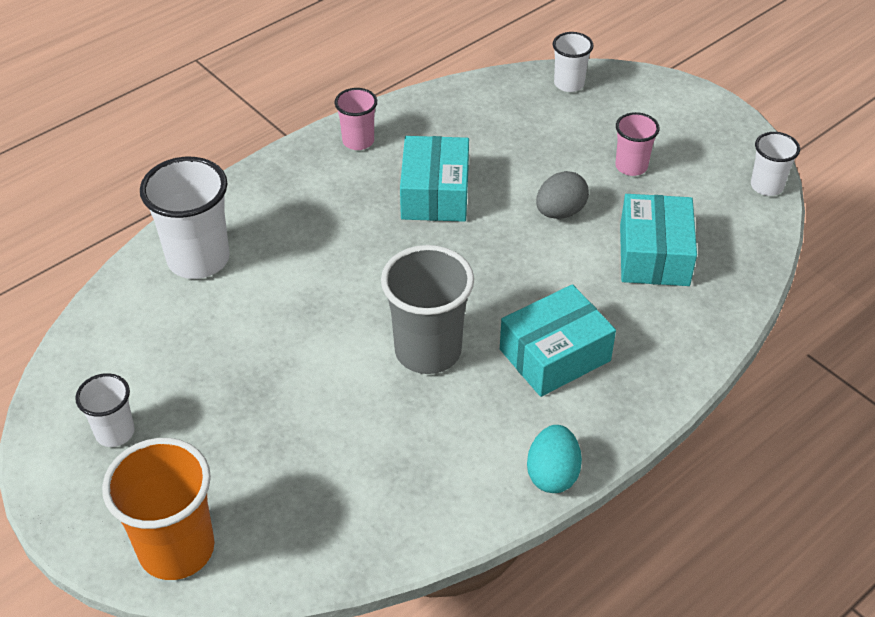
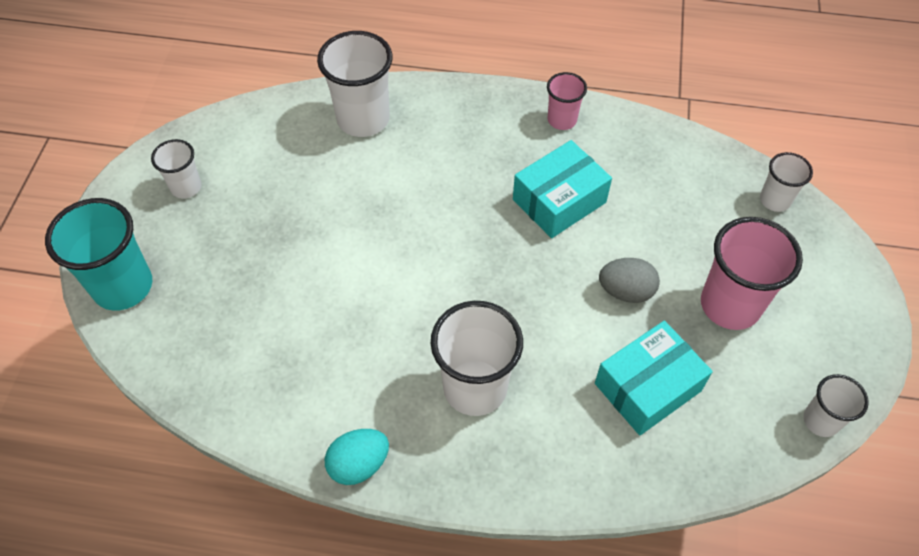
camera: 50 degrees right, 10 degrees up
(176, 549) = (123, 286): orange cup -> turquoise cup
(428, 351) = (404, 304): grey cup -> none
(555, 355) = (475, 388): turquoise box -> white cup
(631, 166) = (730, 305): pink cup -> pink cup, size x1.79

